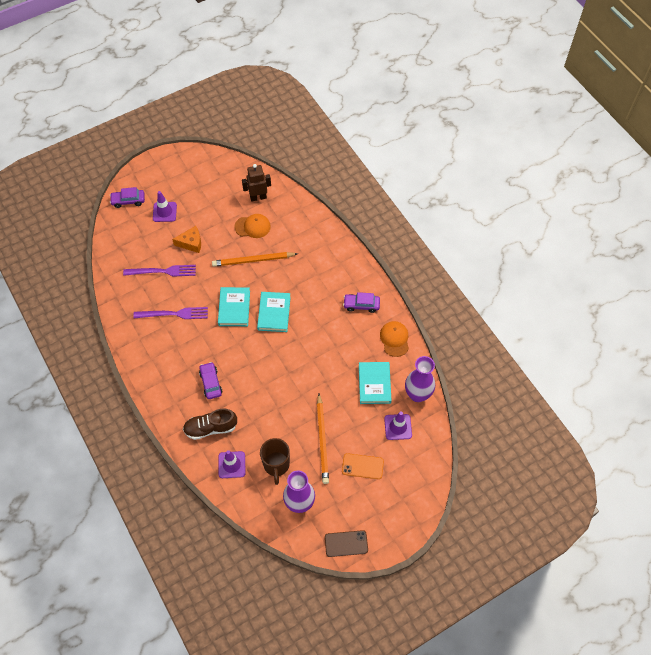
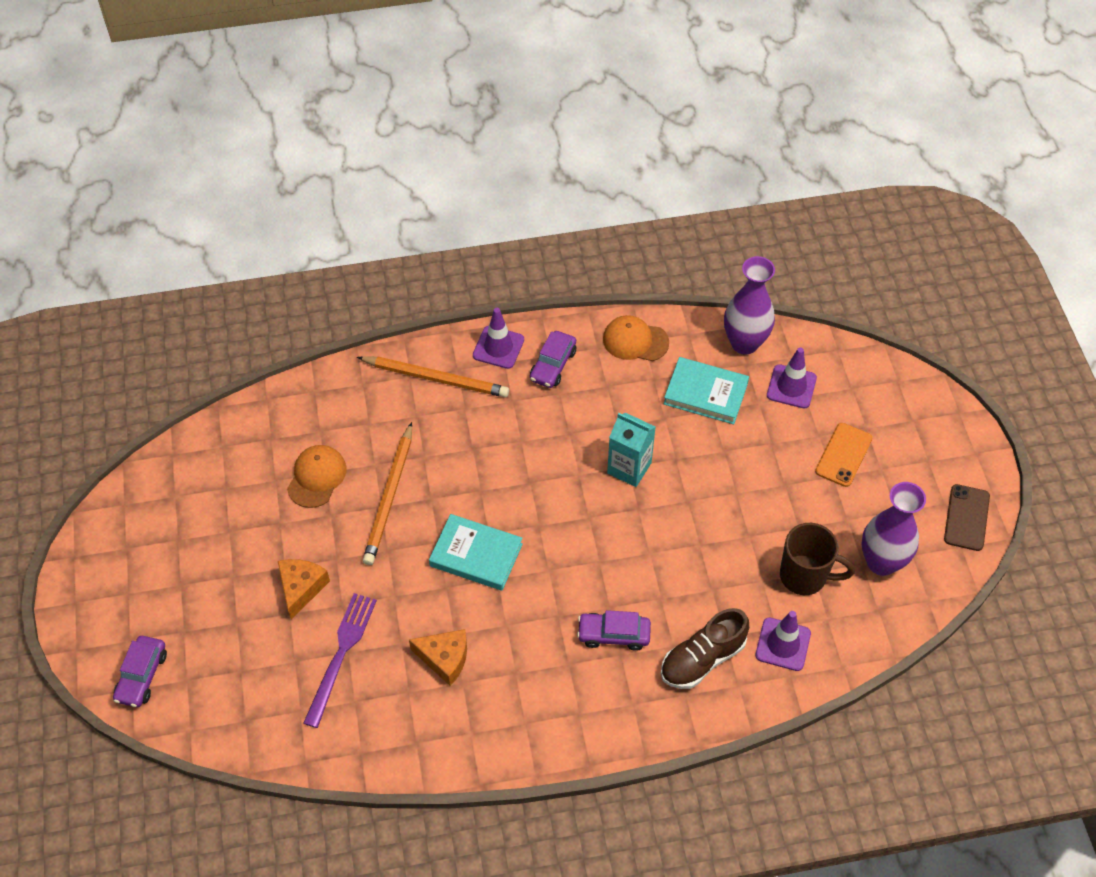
camera: 70 degrees left, 5 degrees down
(164, 212) = (205, 616): purple traffic cone -> purple traffic cone (498, 347)
(174, 314) = (444, 659): purple fork -> orange cheese
(210, 428) = (702, 659): brown shoe -> brown shoe turned 45 degrees clockwise
(258, 197) = (256, 450): brown robot -> none
(274, 313) = (513, 496): turquoise book -> none
(311, 361) = (629, 468): none -> turquoise carton
(322, 440) = (780, 496): orange pencil -> orange pencil (436, 378)

